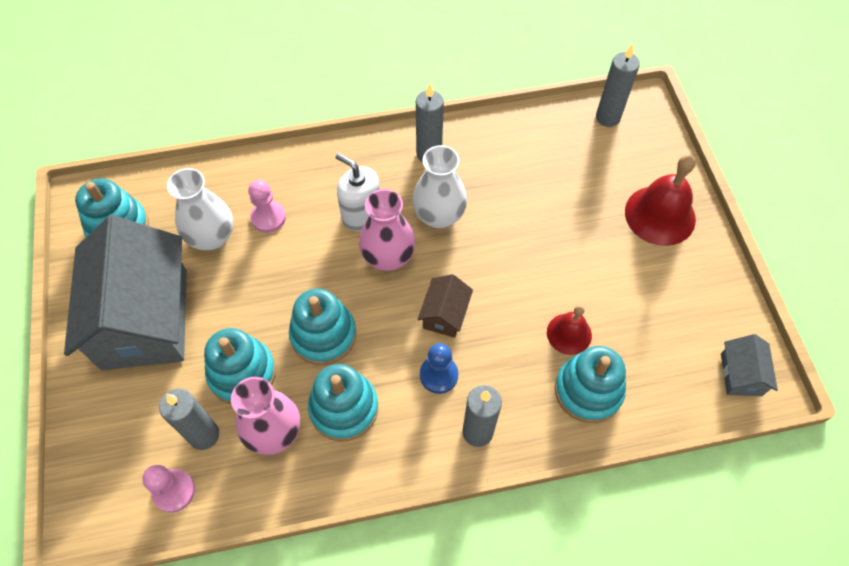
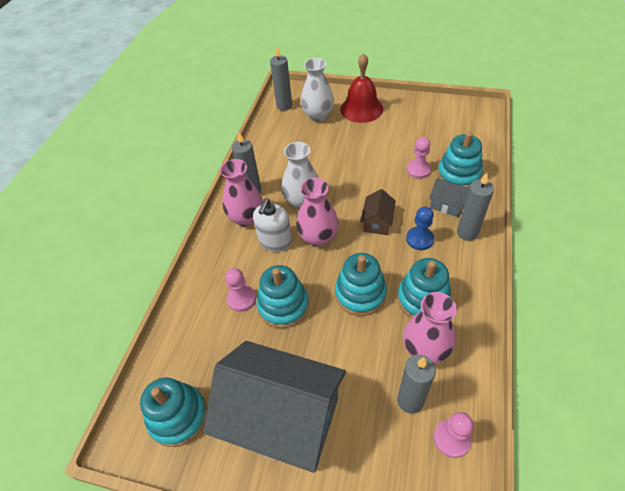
camera: 60 degrees left, 10 degrees down
(212, 237) = (235, 343): white vase -> white vase (318, 115)
(242, 373) = (368, 357): turquoise stacking toy -> turquoise stacking toy (283, 305)
(361, 214) = (275, 241): white soap dispenser -> white soap dispenser turned 45 degrees counterclockwise
(383, 168) = (246, 218): none -> pink vase
(445, 314) = (377, 222): brown house -> brown house turned 60 degrees clockwise
(569, 333) = (418, 170): red bell -> pink pawn
(741, 374) = (472, 115): grey house -> grey house (447, 205)

